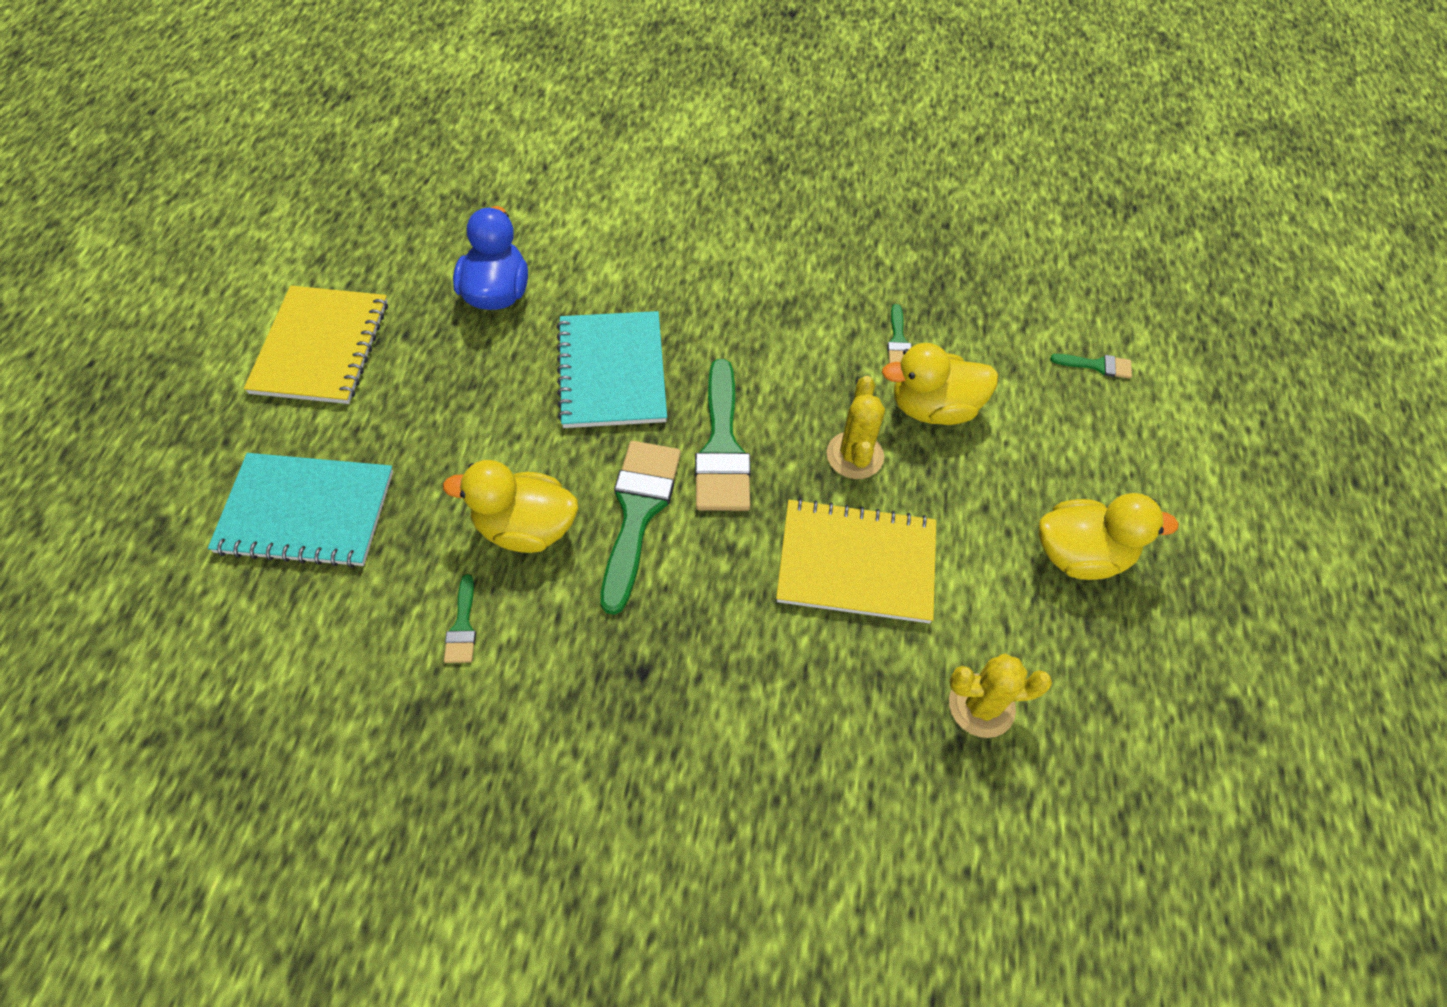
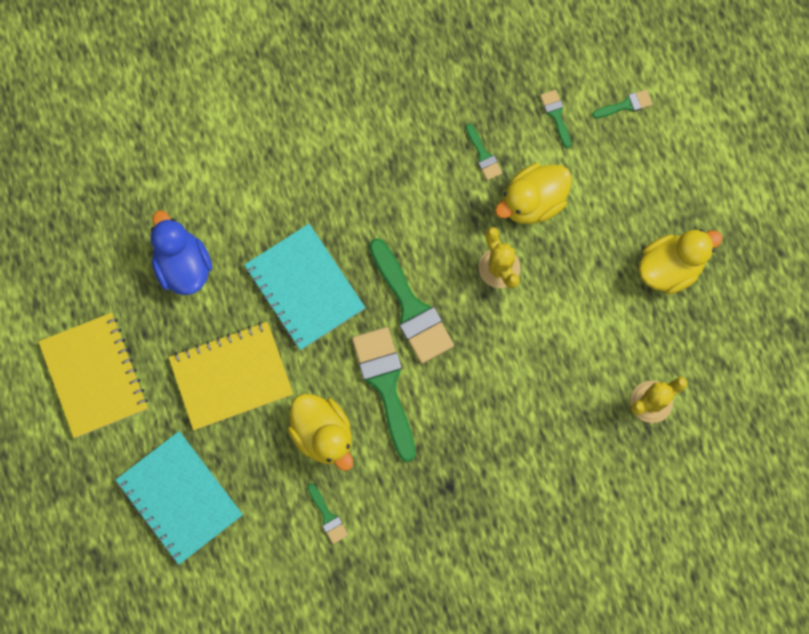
camera: 25 degrees left, 20 degrees up
(306, 512) = (179, 498): turquoise notebook -> turquoise notebook turned 75 degrees clockwise
(525, 528) = (323, 434): yellow duck -> yellow duck turned 105 degrees counterclockwise
(856, 562) = (537, 346): yellow notebook -> yellow notebook (231, 376)
(1005, 340) = (556, 115): none -> green brush

